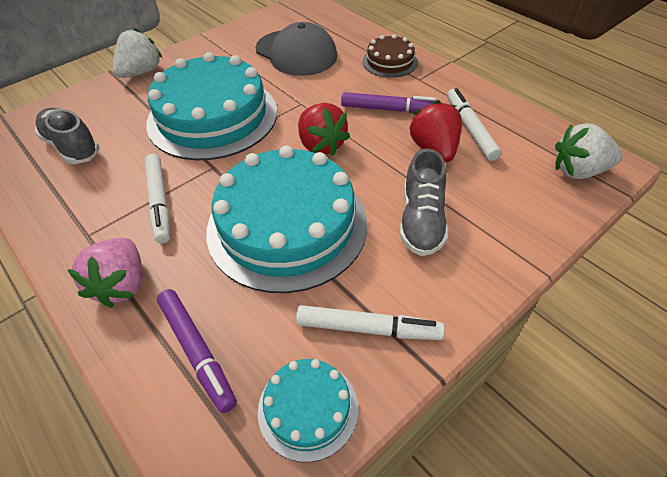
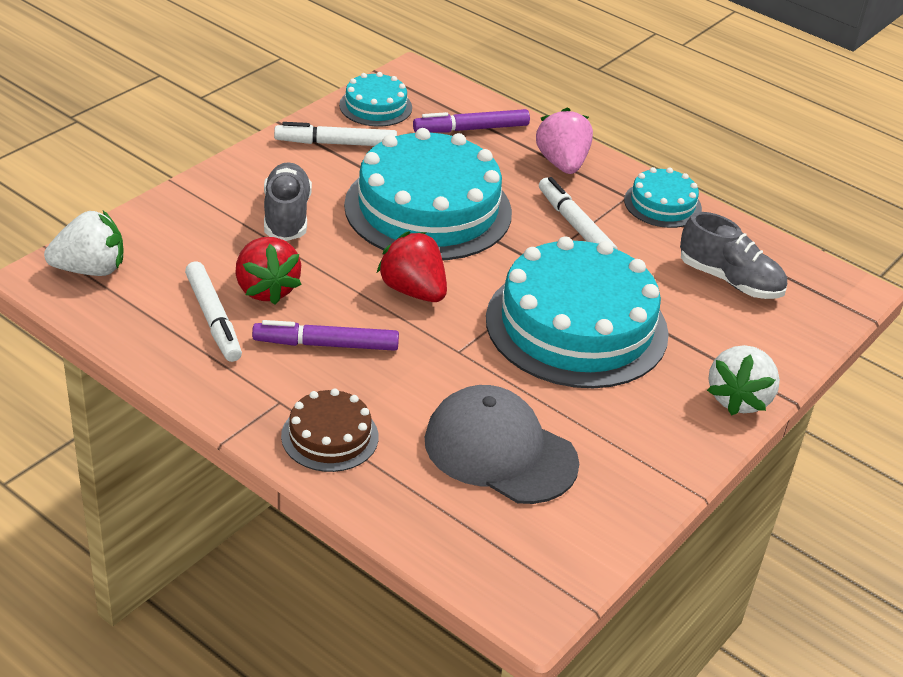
camera: 165 degrees right, 10 degrees down
(60, 224) = (662, 204): none -> turquoise cake
(197, 352) = (471, 129): purple marker -> purple marker turned 60 degrees counterclockwise

